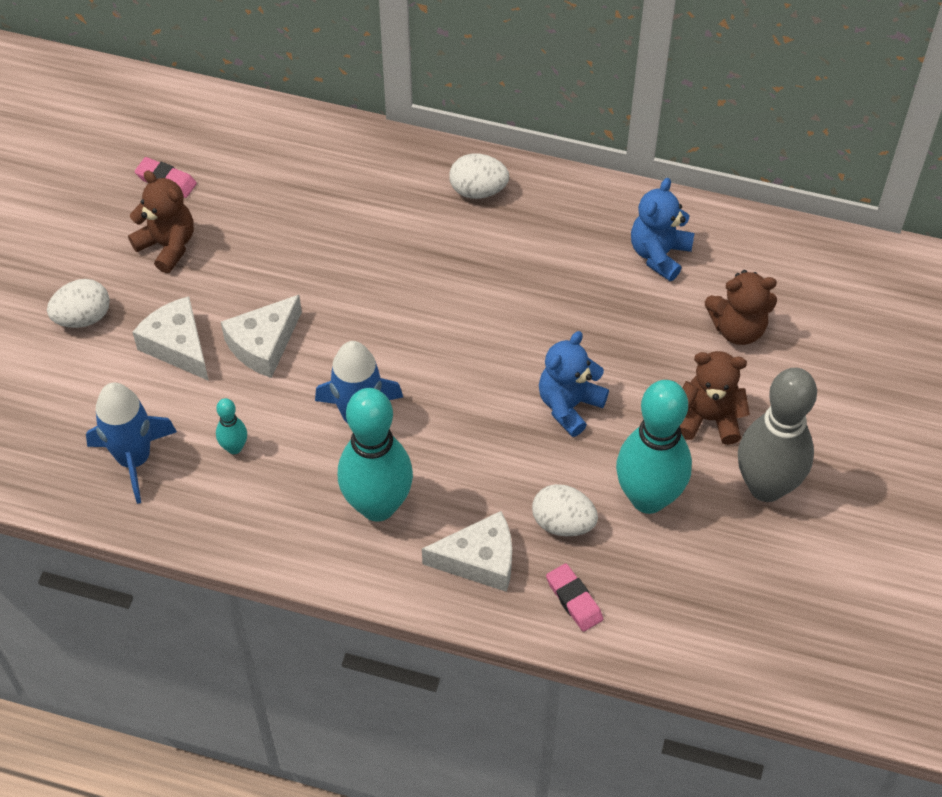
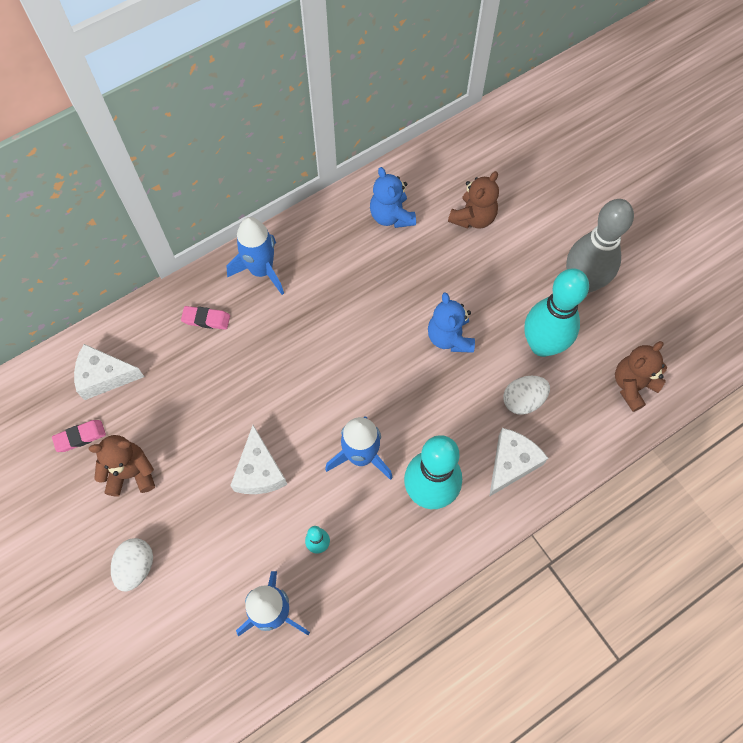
camera: 50 degrees left, 10 degrees up
(178, 346) = (213, 523): white cheese -> white cheese (104, 376)
(478, 190) = (261, 270): white egg -> blue rocket
(574, 600) = (576, 433): pink eraser -> pink eraser (206, 319)
(709, 418) = (517, 276): brown teddy bear -> brown teddy bear (632, 385)

